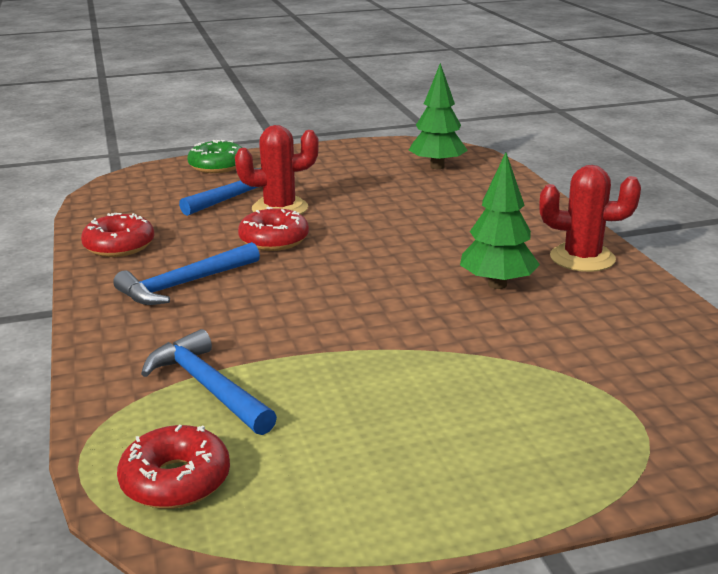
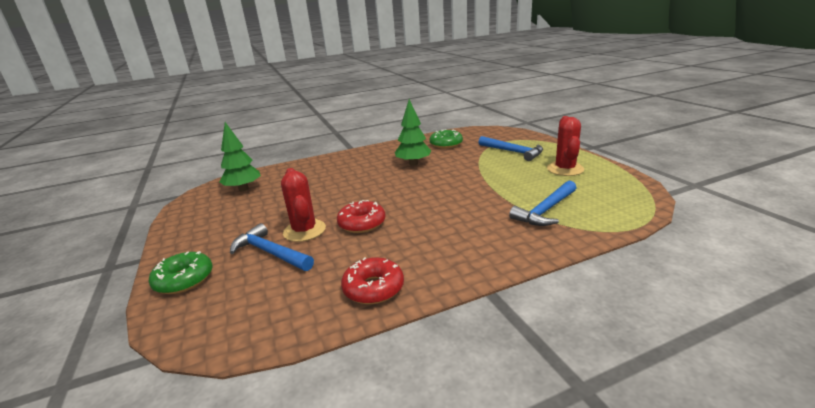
camera: 95 degrees left, 0 degrees up
(176, 480) = (619, 203): red donut -> none
(184, 284) = (436, 242): blue hammer -> blue hammer (513, 152)
(582, 258) = (383, 151): red cactus -> red cactus (565, 169)
(619, 328) = (446, 144): none -> green donut

